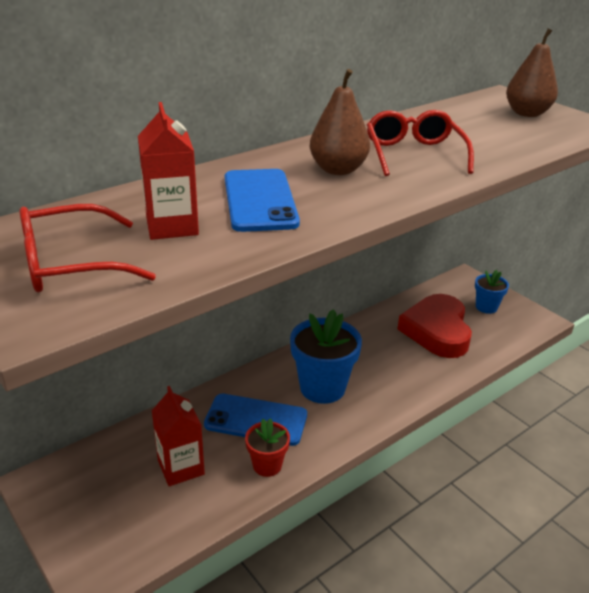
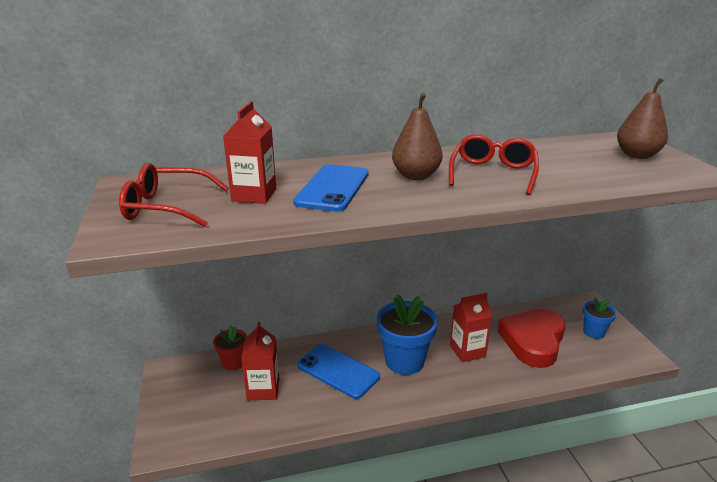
camera: 25 degrees right, 5 degrees down
(267, 465) = (325, 407): red flower pot -> red flower pot (233, 362)
(380, 358) = (467, 351): none -> red carton

